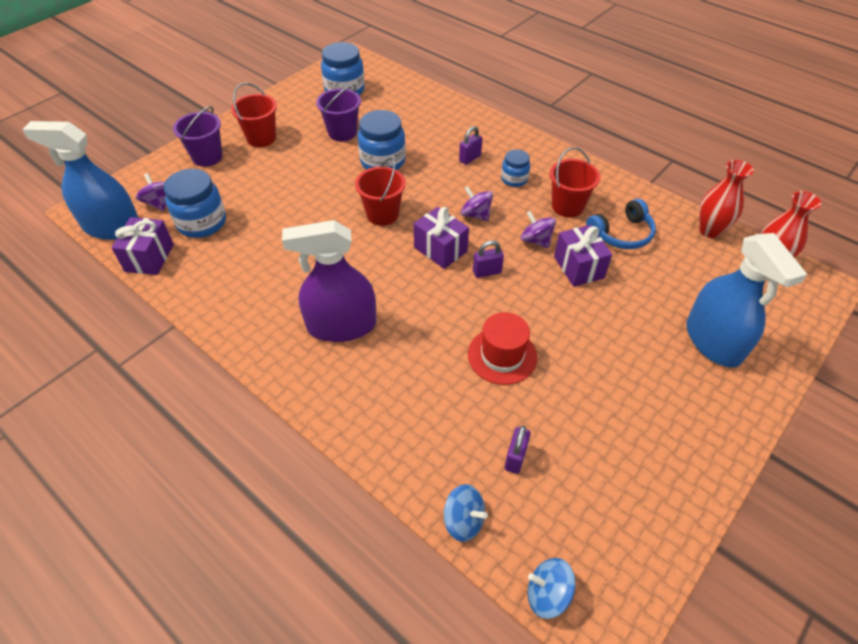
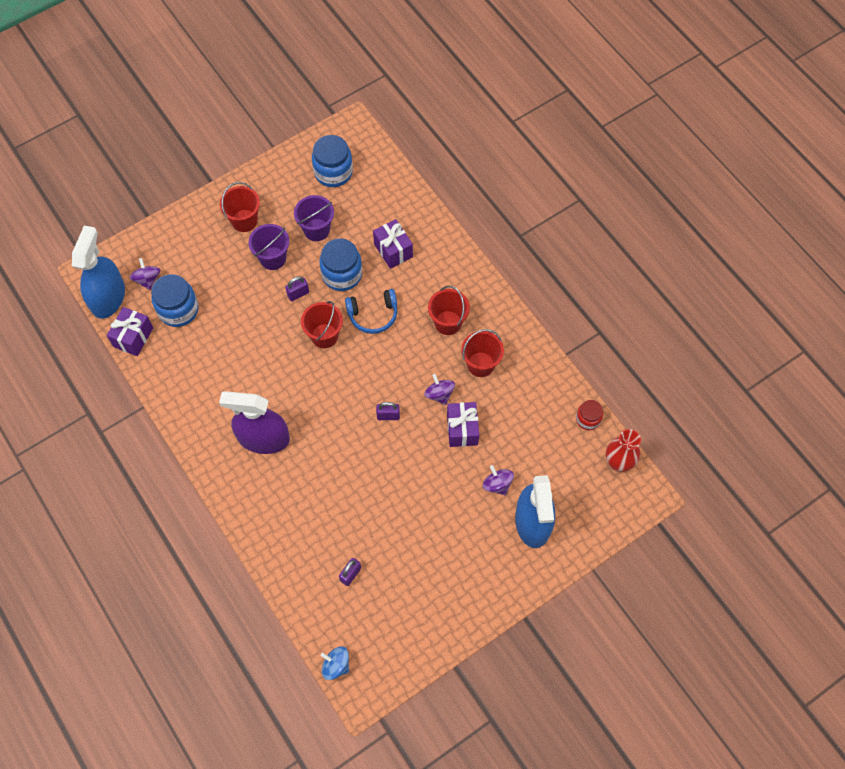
camera: 15 degrees right, 15 degrees up
(112, 227) = (108, 297): blue spray bottle -> blue spray bottle turned 75 degrees clockwise
(207, 157) = (194, 234): purple bucket -> purple bucket (273, 258)
(440, 249) = (359, 384): purple gift -> purple gift (393, 250)
(463, 520) = (302, 607): blue spinning top -> none
(470, 158) = (418, 289): purple padlock -> purple padlock (298, 294)
(475, 214) = (400, 355): purple spinning top -> purple spinning top (497, 484)
(502, 355) = (371, 494): red hat -> none
(514, 179) = (448, 323): blue jar -> red bucket
(621, 234) = (512, 404): blue headphones -> blue headphones (373, 315)
(710, 230) = (588, 419): red vase -> red jar

